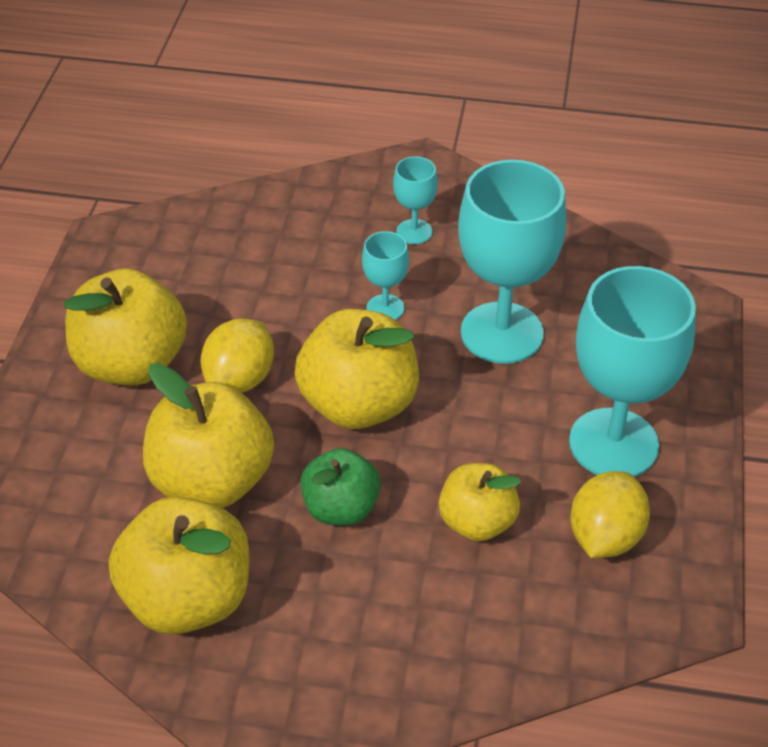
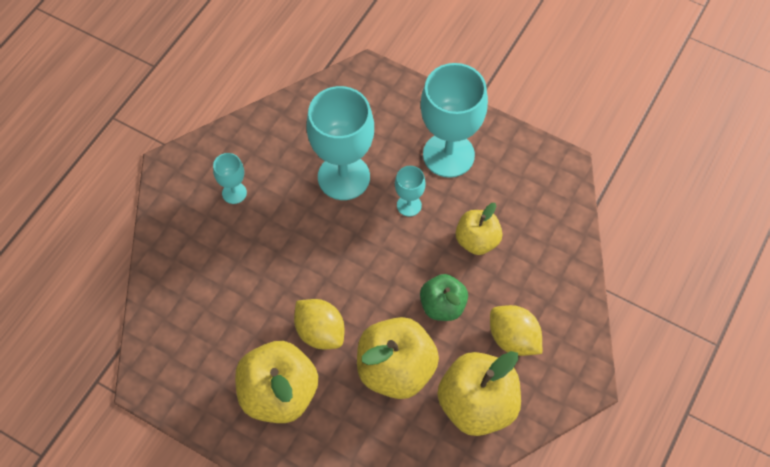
camera: 70 degrees left, 15 degrees up
(358, 404) = (368, 272): yellow apple -> none
(385, 308) = (295, 232): turquoise goblet -> turquoise goblet (409, 205)
(605, 536) = (508, 184): yellow lemon -> yellow lemon (513, 339)

